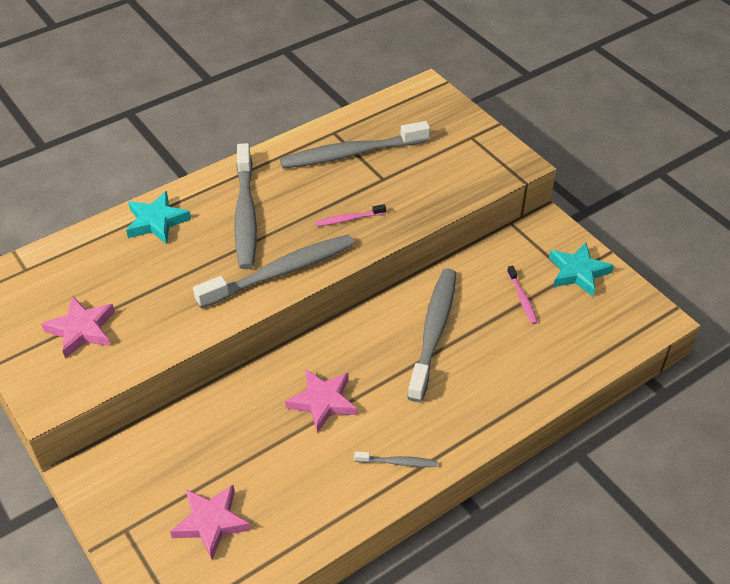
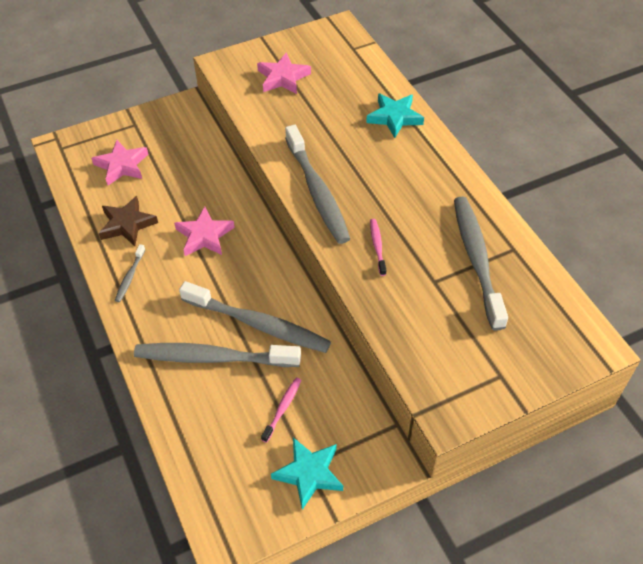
camera: 100 degrees right, 5 degrees up
(245, 214) = (395, 173): grey toothbrush -> grey toothbrush (213, 358)
(316, 487) = (127, 224): none -> brown star
(522, 299) = (282, 408): pink toothbrush -> pink toothbrush turned 120 degrees clockwise

